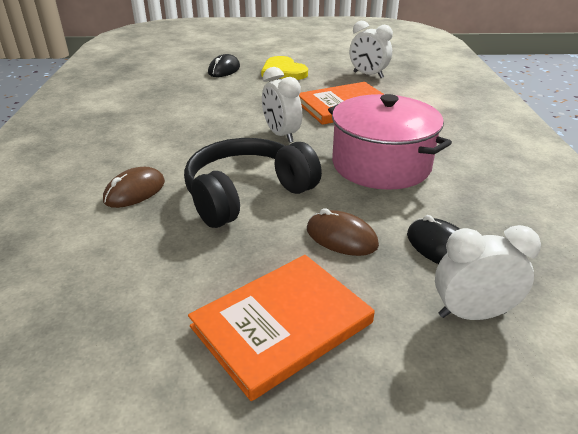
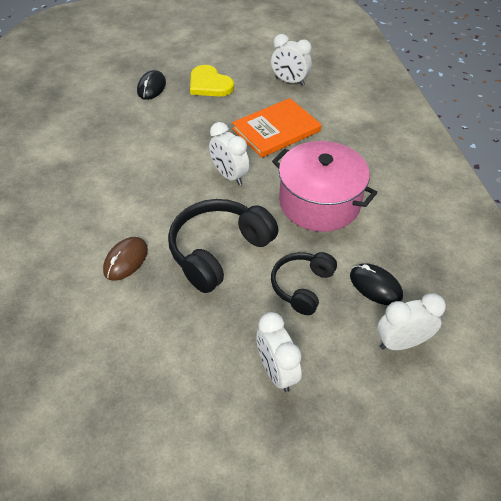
camera: 10 degrees left, 15 degrees up
(282, 324) = (276, 372): orange book -> white clock
(341, 237) = (302, 286): brown mouse -> black headphones

